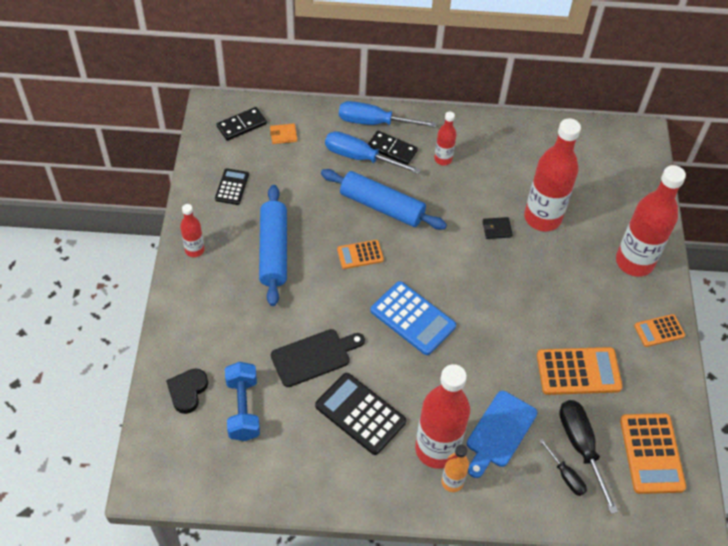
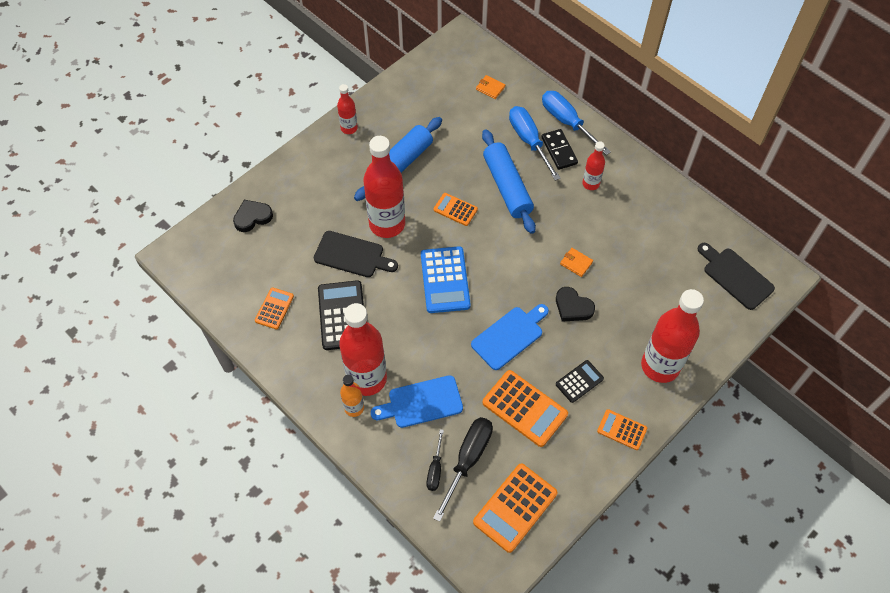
camera: 45 degrees right, 5 degrees up
(232, 187) = (417, 102): black calculator -> black calculator (579, 381)
(242, 125) = (468, 62): black domino -> none
(243, 408) = (274, 254): blue dumbbell -> none
(294, 455) = (274, 308): none -> orange calculator
(497, 229) = (576, 263): black wallet -> orange wallet
(509, 324) = (510, 336): none -> blue cutting board
(530, 265) = (573, 307): none -> black heart
(542, 218) = (621, 280): red bottle -> red bottle (387, 224)
(614, 157) = (735, 276): none -> black cutting board

